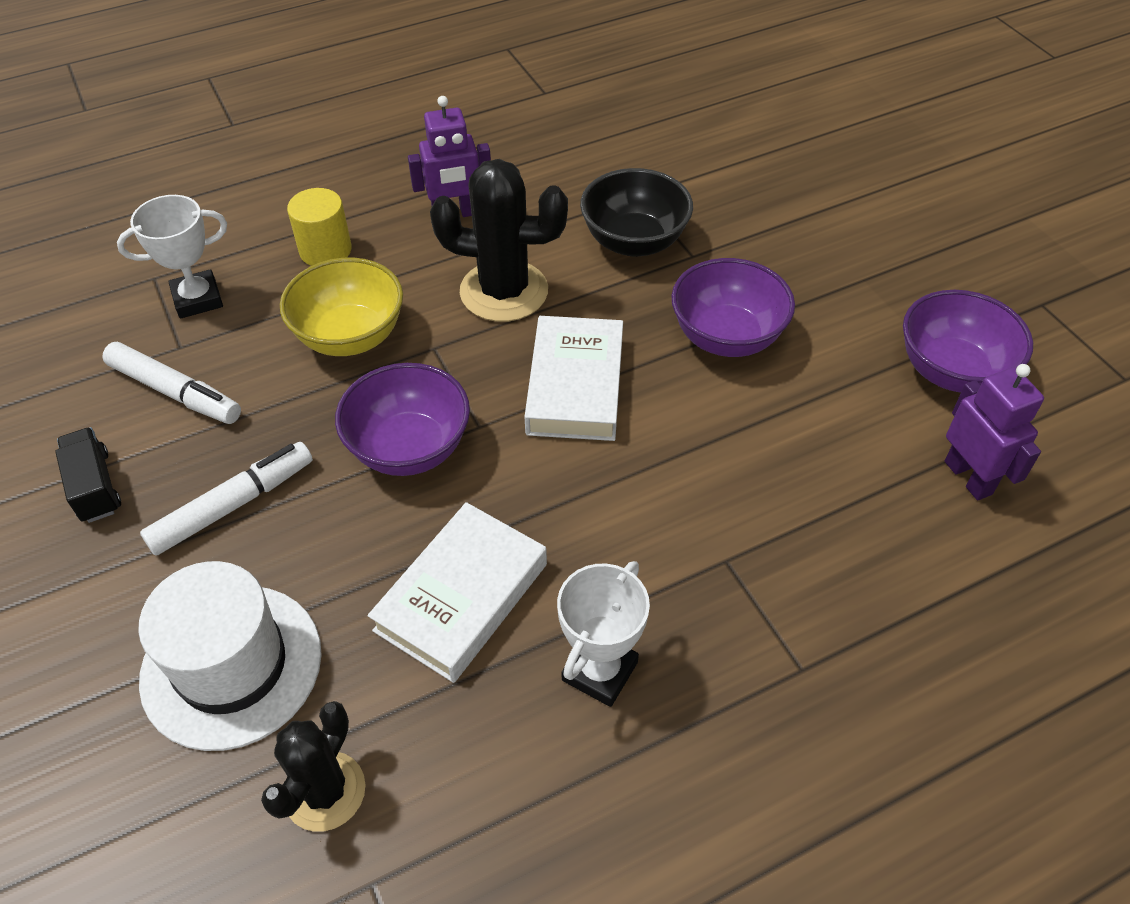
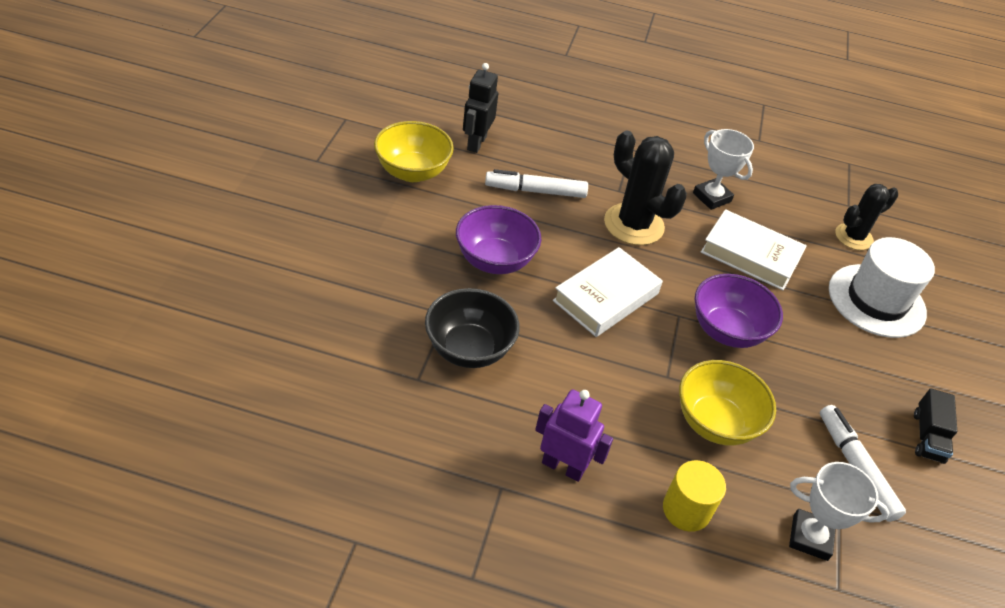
camera: 145 degrees left, 5 degrees down
(233, 505) = (845, 369): white marker -> white marker (535, 191)
(461, 597) = (750, 255): white book -> white book turned 45 degrees clockwise
(504, 291) = (589, 379): black cactus -> black cactus (633, 225)
(600, 671) = (712, 197): white trophy -> white trophy turned 75 degrees clockwise
(951, 371) = (412, 172): purple bowl -> yellow bowl
(968, 477) = (476, 143): purple robot -> black robot

